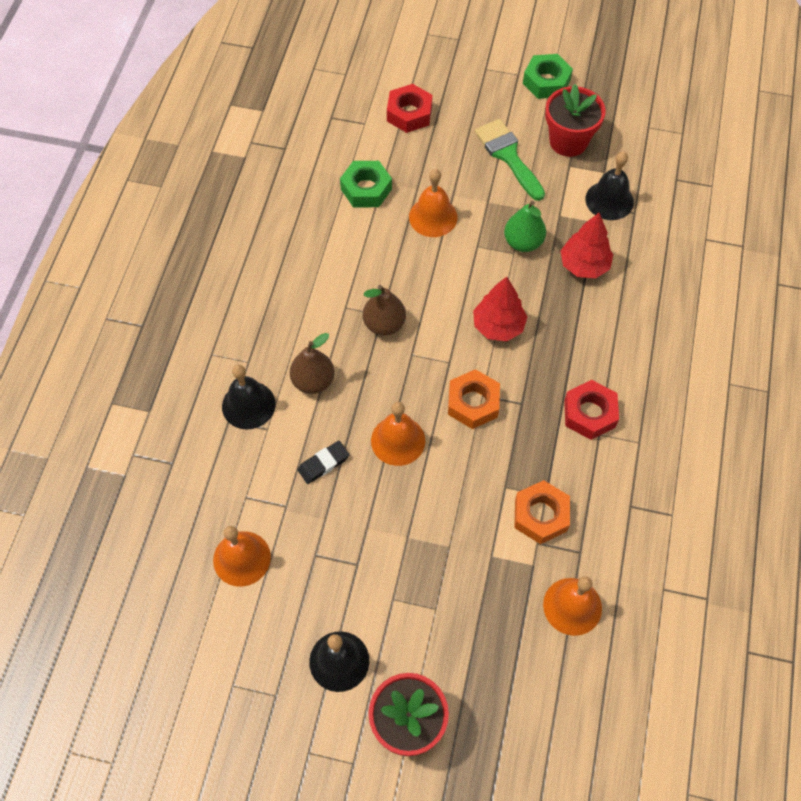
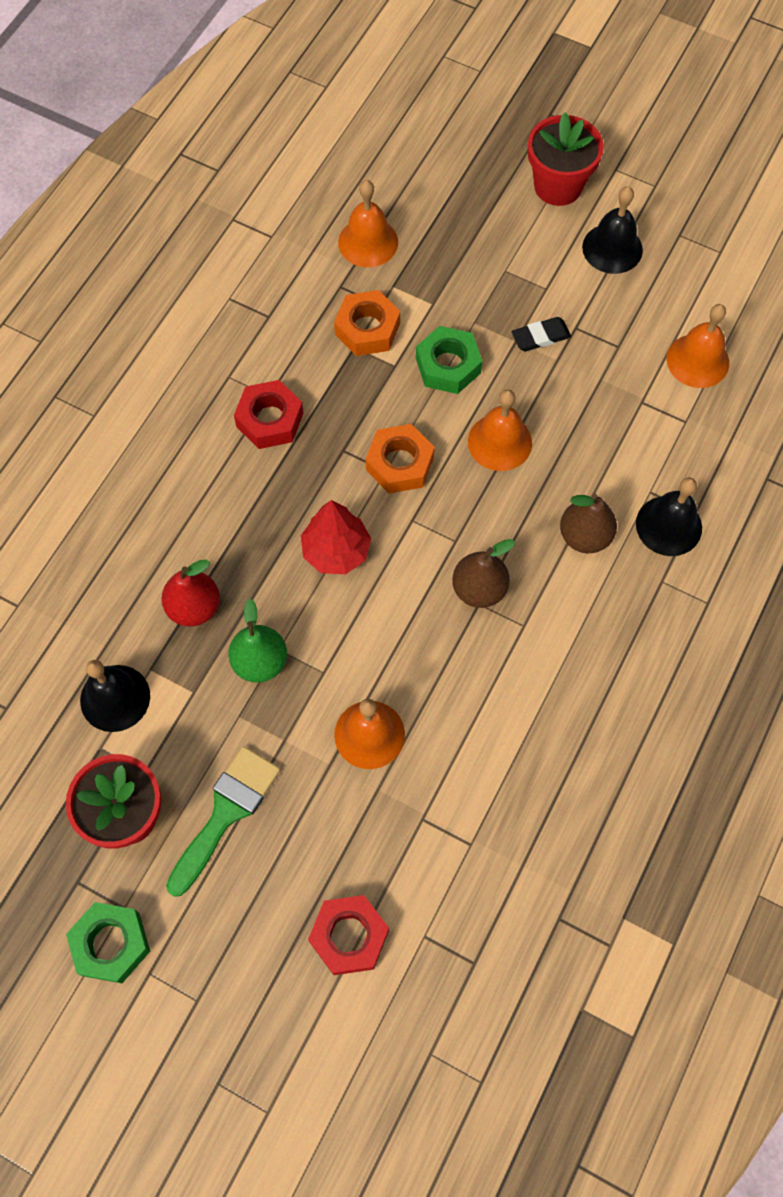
camera: 165 degrees left, 5 degrees up
(323, 463) = (591, 436): black eraser -> black eraser (540, 337)
(366, 189) = (452, 807): green nut -> green nut (448, 365)
(508, 156) = (226, 812): green brush -> green brush turned 135 degrees counterclockwise
(584, 265) = (194, 607): red tree -> red pear

